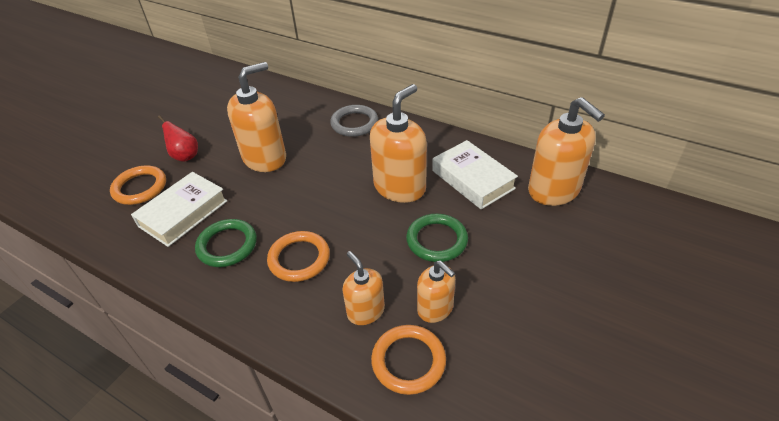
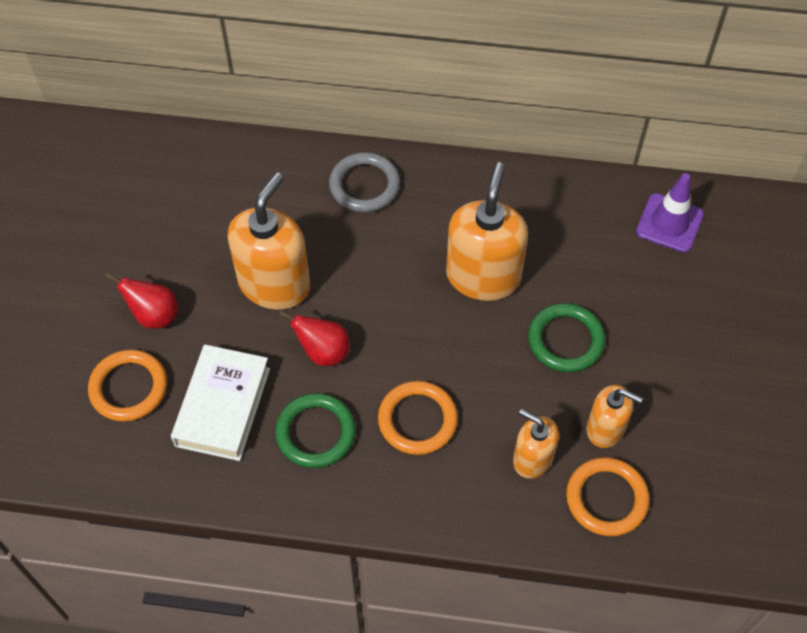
camera: 25 degrees left, 15 degrees up
(266, 201) = (323, 352): none -> red pear
(473, 179) = (567, 236): white book -> none
(554, 190) = (669, 223): orange soap dispenser -> purple traffic cone

